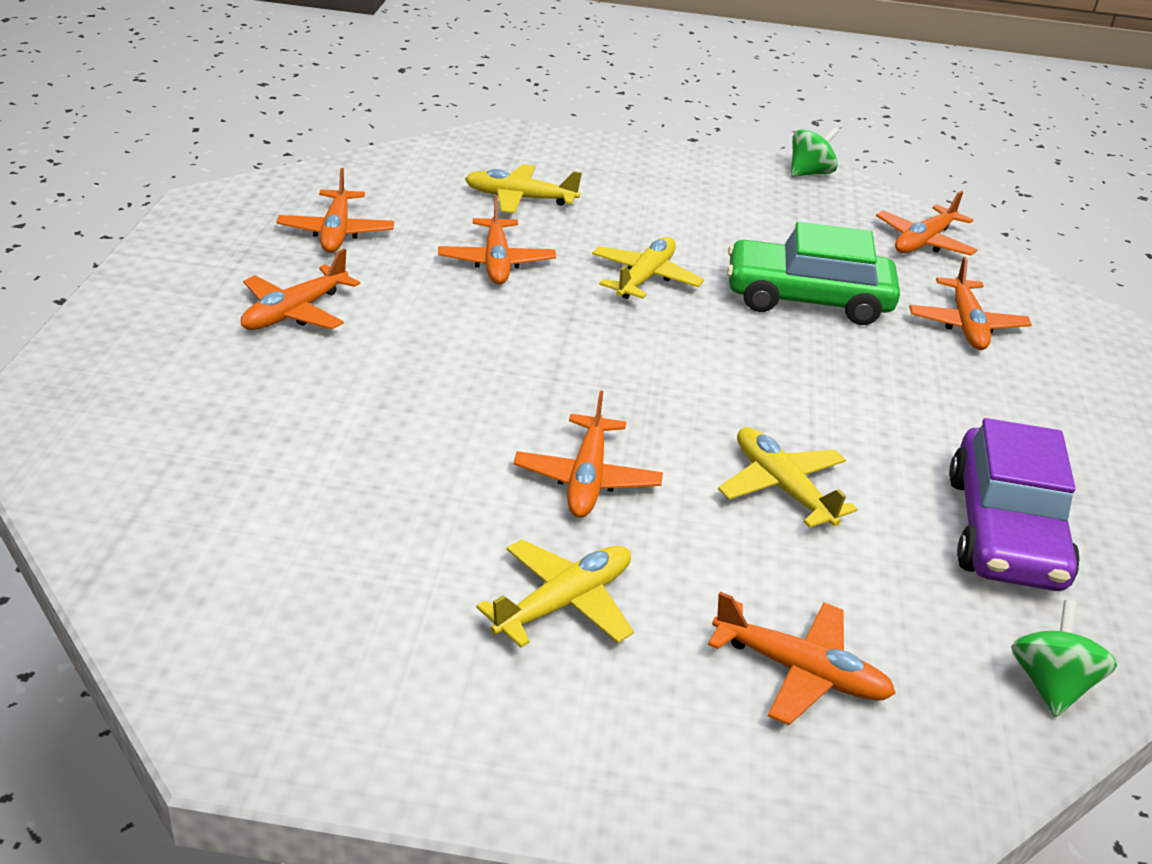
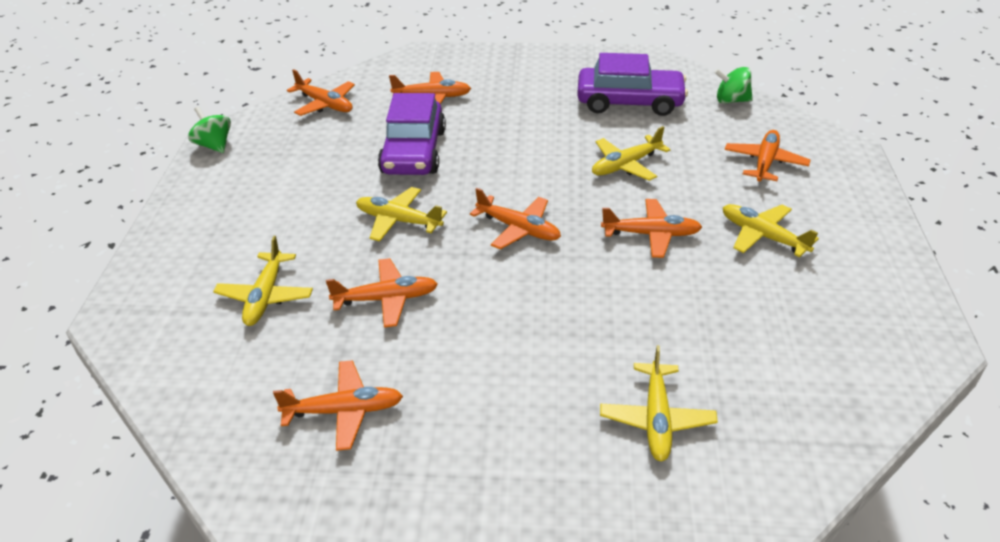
camera: 90 degrees left, 5 degrees up
(228, 414) = (656, 419): none -> yellow plane
(295, 312) = (497, 410): orange plane -> orange plane (518, 229)
(807, 299) = (413, 152): green car -> purple car

